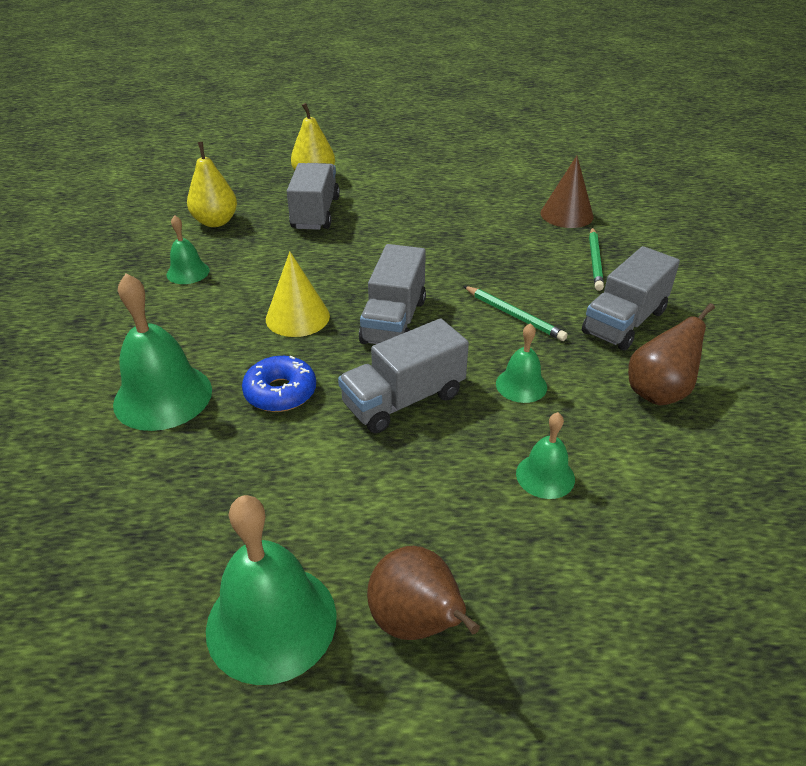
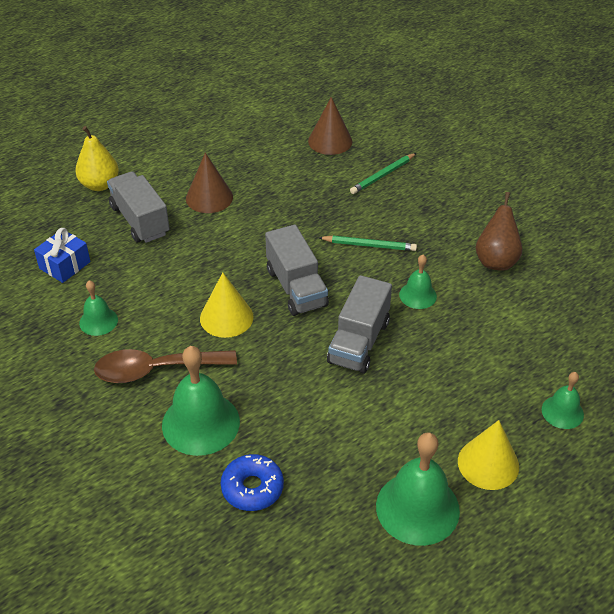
camera: 35 degrees left, 5 degrees up
(183, 331) = (156, 370): none -> brown spoon
(215, 222) = (65, 265): yellow pear -> blue gift
(280, 392) = (276, 378): blue donut -> blue donut (252, 488)
(396, 218) = (209, 197): none -> brown cone
(417, 623) = (488, 463): brown pear -> yellow cone
(545, 476) = (480, 347): green bell -> green bell (562, 412)
(595, 261) = (382, 175): green pencil -> green pencil turned 75 degrees clockwise
(624, 322) = (439, 218): grey truck -> none

